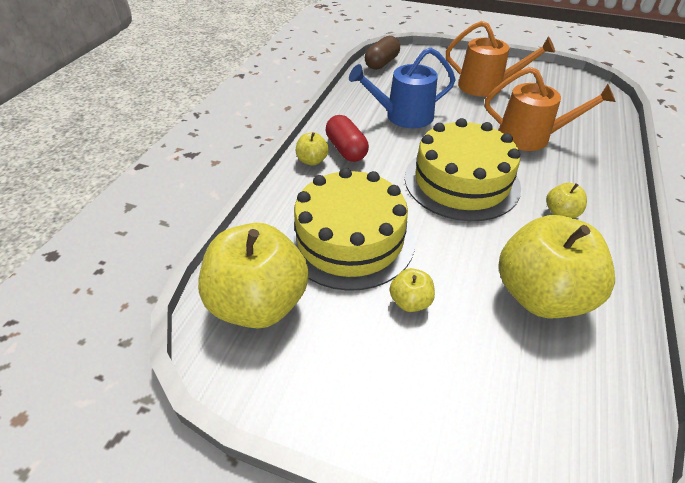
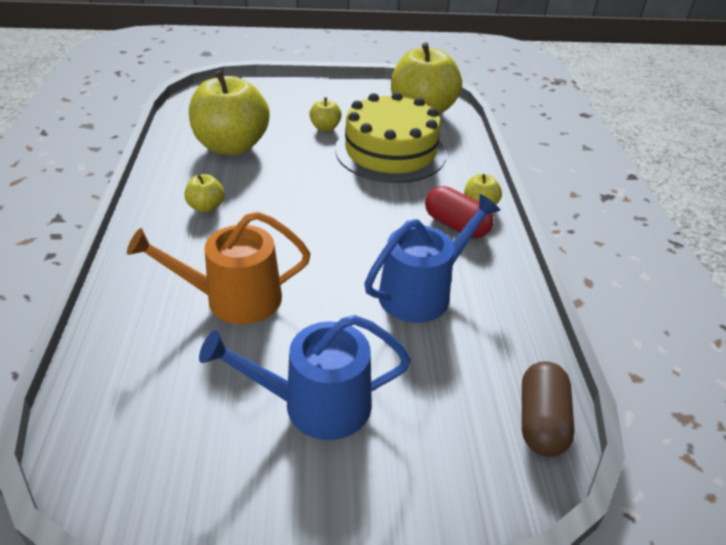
camera: 155 degrees right, 5 degrees down
(461, 181) = (313, 217): yellow cake -> none
(486, 86) = (316, 404): orange watering can -> blue watering can

